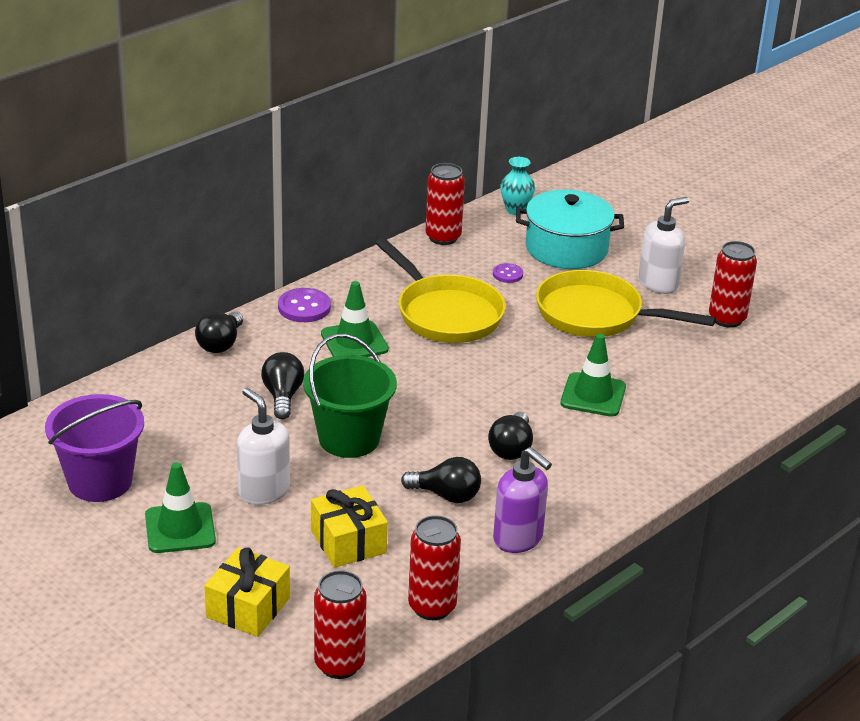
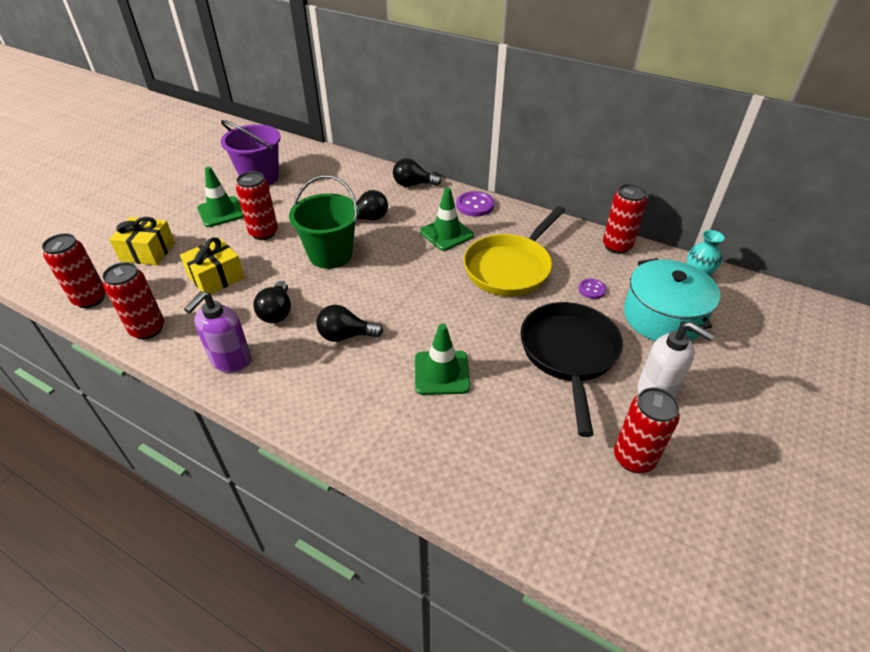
camera: 75 degrees right, 10 degrees up
(263, 491) = (264, 233): white soap dispenser -> red can
(596, 315) = (569, 354): yellow pan -> black pan

